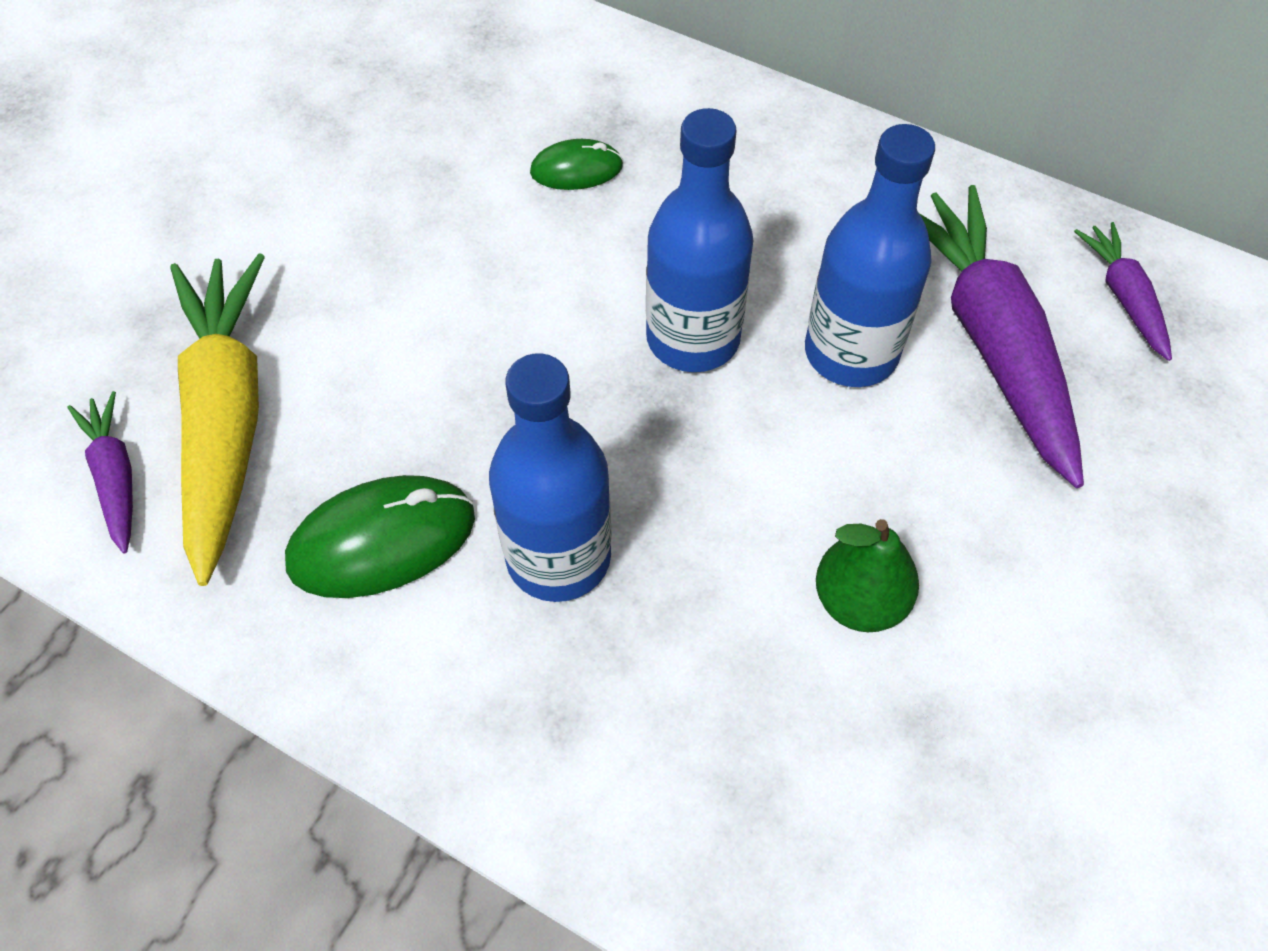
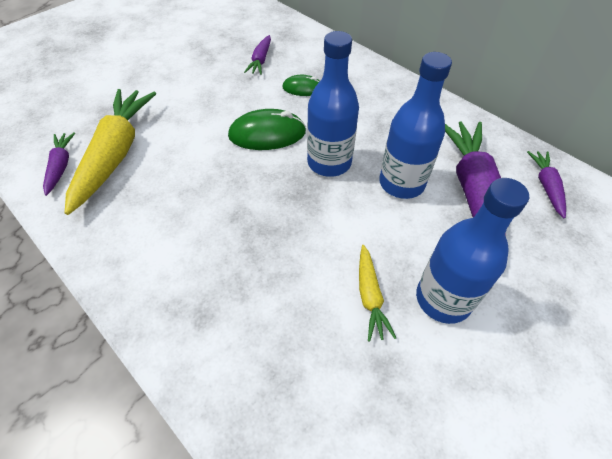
camera: 15 degrees right, 5 degrees down
(382, 541) = (157, 216): green mouse -> green mouse (267, 134)
(456, 114) = (260, 60): none -> purple carrot
(558, 557) = (232, 241): blue bottle -> blue bottle (443, 299)
(859, 601) = (370, 296): green pear -> yellow carrot

